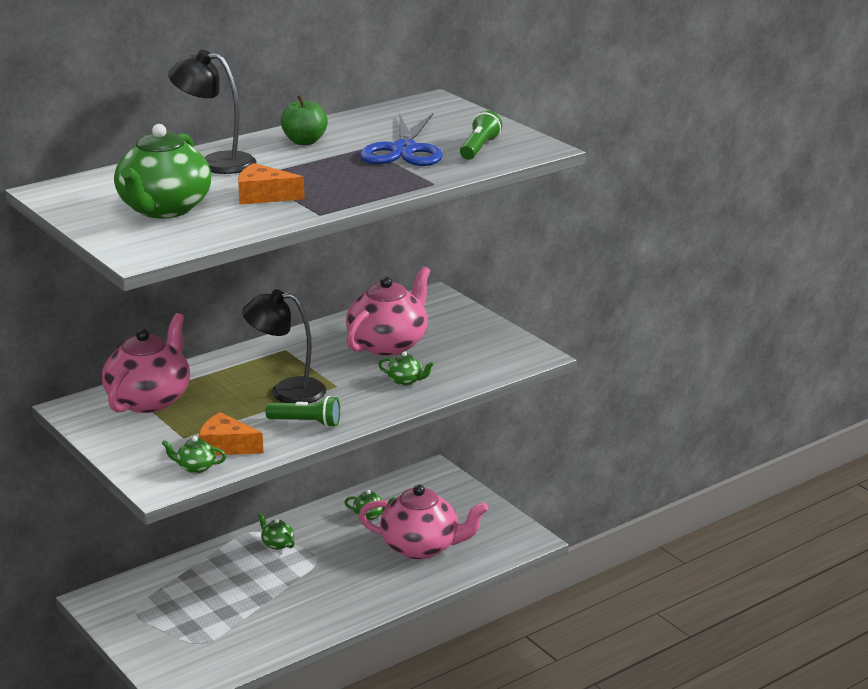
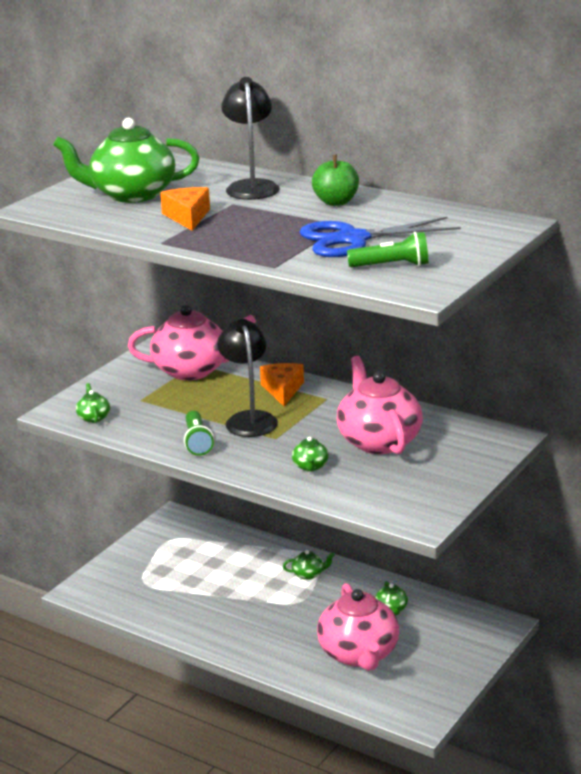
camera: 70 degrees right, 0 degrees up
(226, 446) = (135, 420): orange cheese -> orange cheese (282, 390)
(277, 544) = (308, 574): green teapot -> green teapot turned 60 degrees clockwise
(388, 344) = (378, 441): pink teapot -> pink teapot turned 120 degrees counterclockwise

